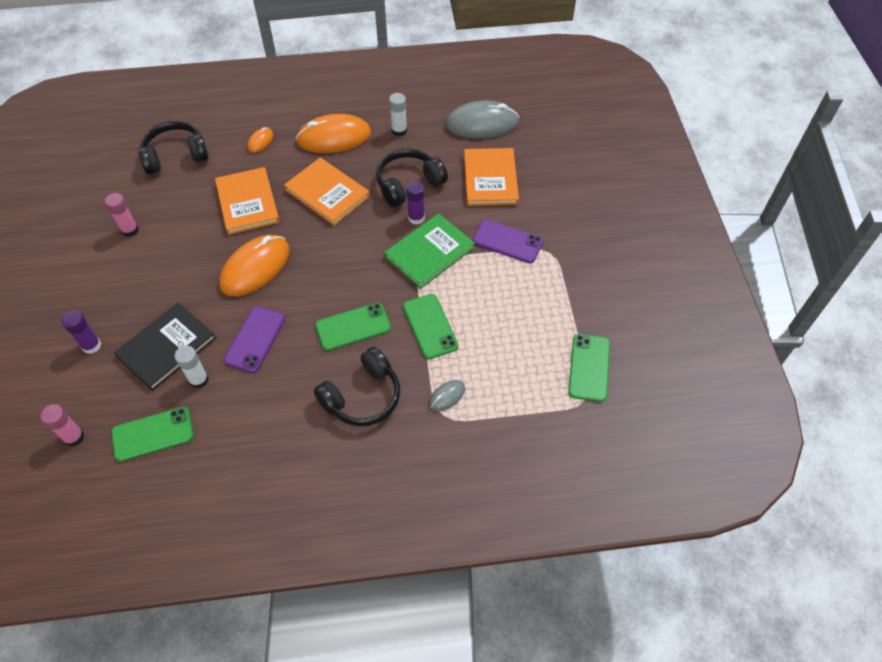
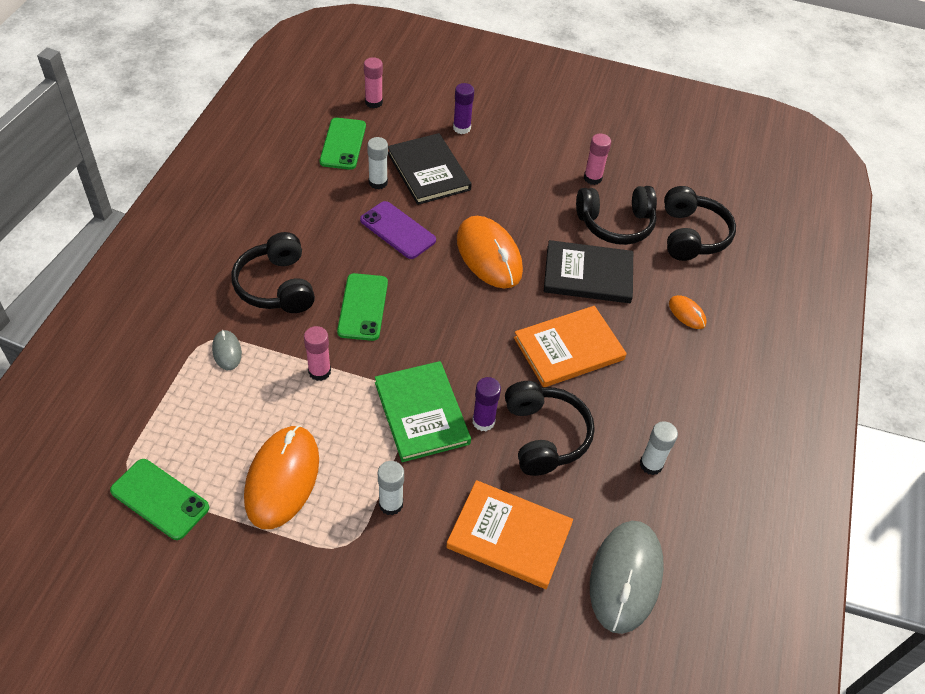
camera: 110 degrees right, 5 degrees down
(182, 201) = (615, 224): none -> black headphones
(247, 202) = (588, 274): orange book -> black book
(334, 137) = (666, 387): orange mouse -> orange mouse (282, 478)
(430, 326) = (319, 371): green phone -> pink glue stick
(507, 241) = (391, 504): purple phone -> white glue stick

